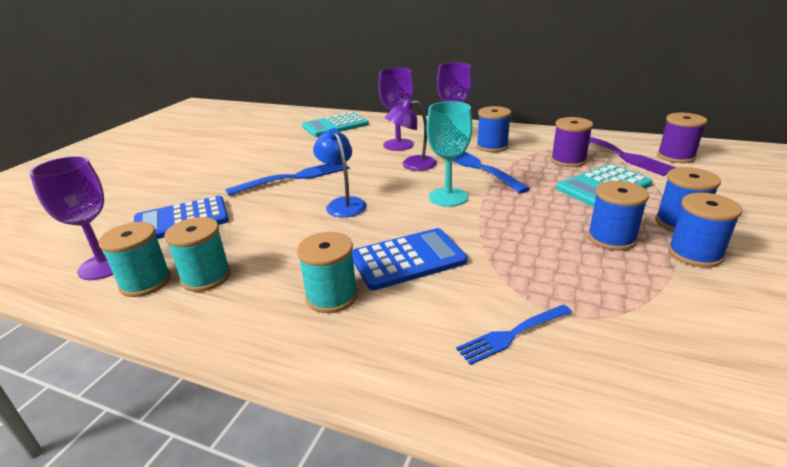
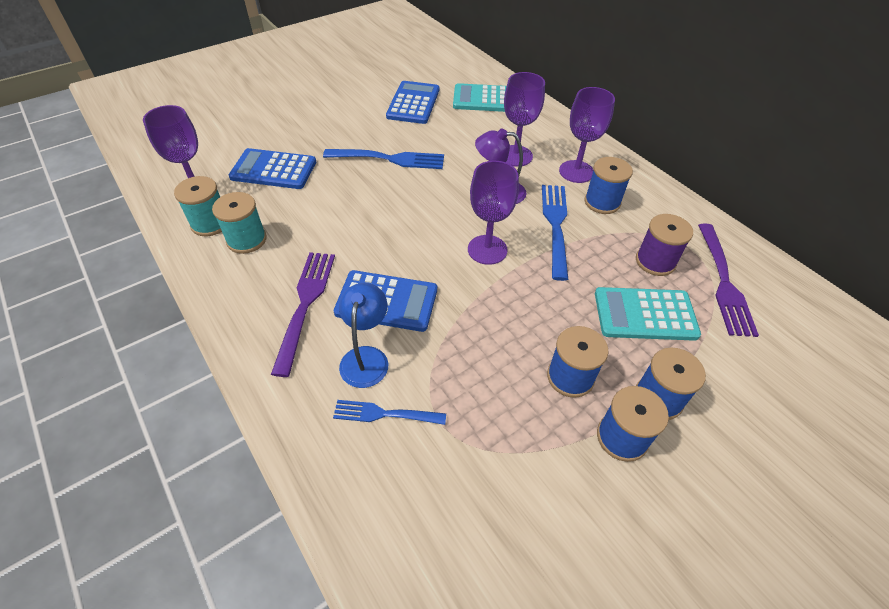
camera: 30 degrees right, 20 degrees up
(276, 143) = (413, 103): none -> blue calculator
(332, 296) = (305, 305): turquoise spool -> purple fork
(343, 204) = (397, 212): blue lamp -> blue lamp (366, 357)
(448, 197) = (487, 250): turquoise goblet -> purple goblet
(675, 156) = (784, 317): purple spool -> none

